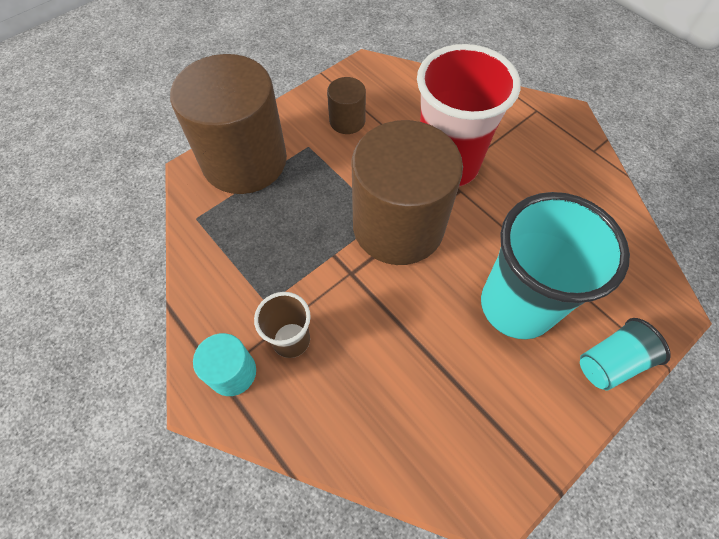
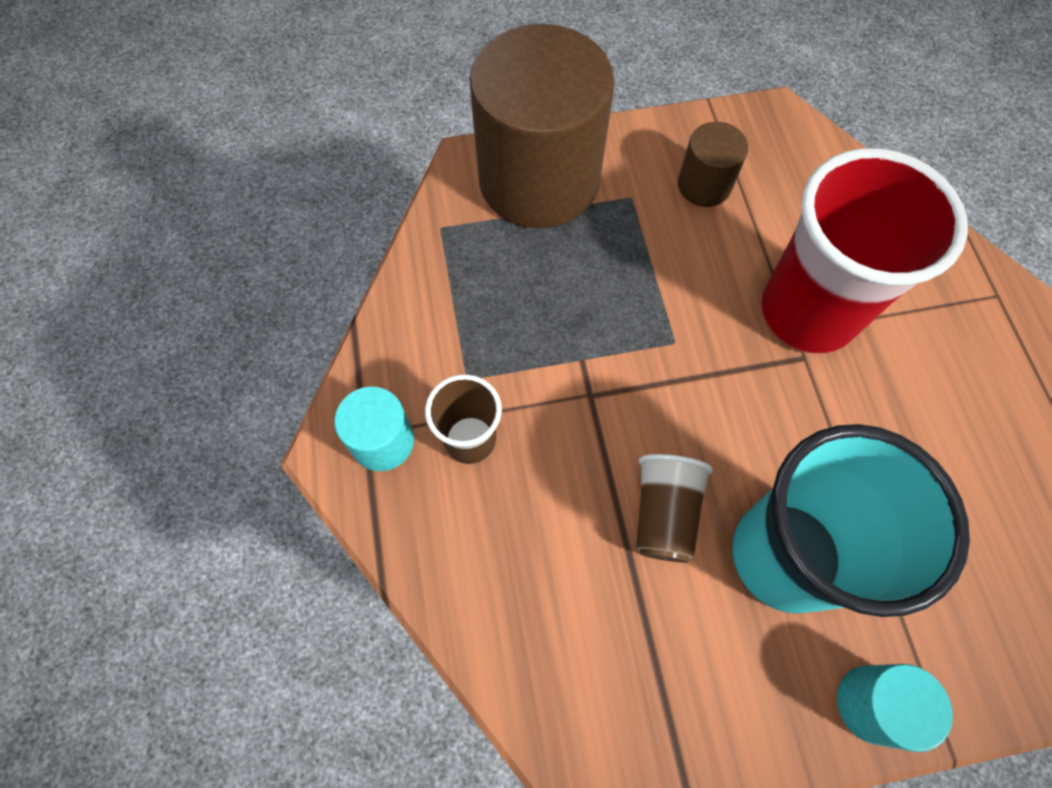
camera: 30 degrees right, 5 degrees up
(398, 226) = (688, 364): brown cylinder -> none
(436, 320) = (664, 514): none -> brown cup
(610, 362) = (872, 704): turquoise cup -> turquoise cylinder

